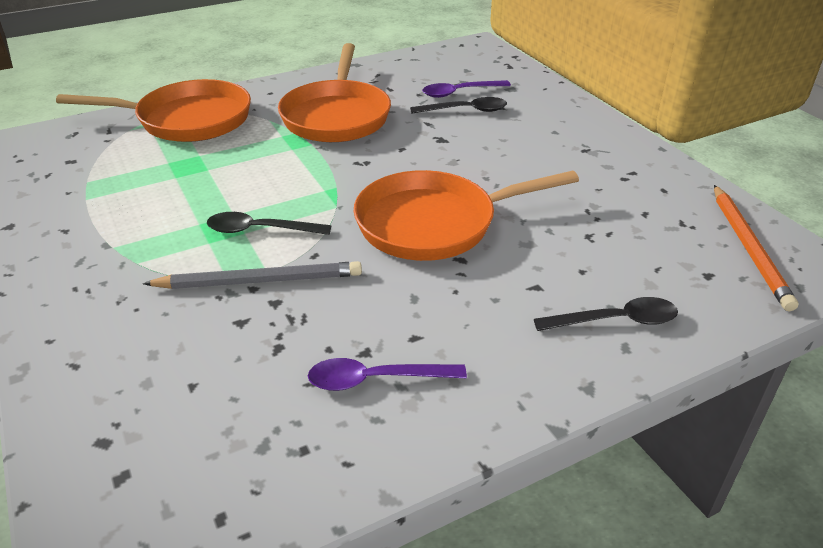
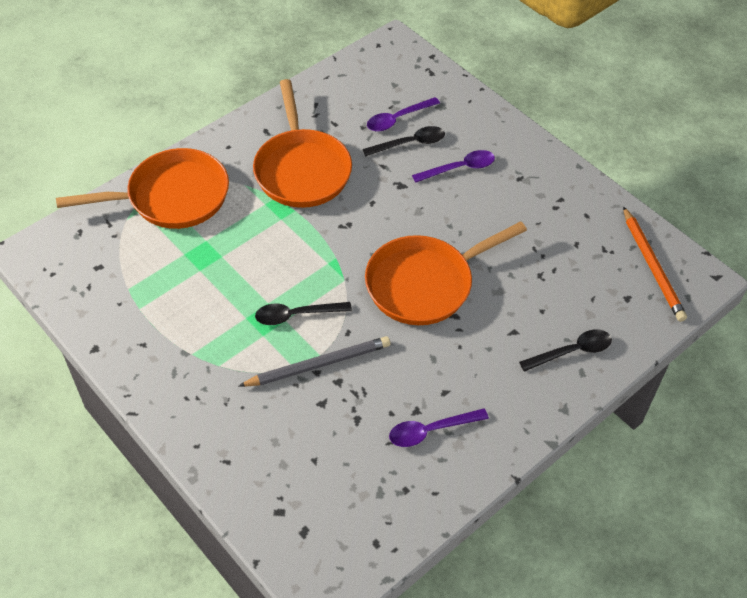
camera: 15 degrees left, 15 degrees up
(515, 134) = (459, 168): none -> purple spoon

